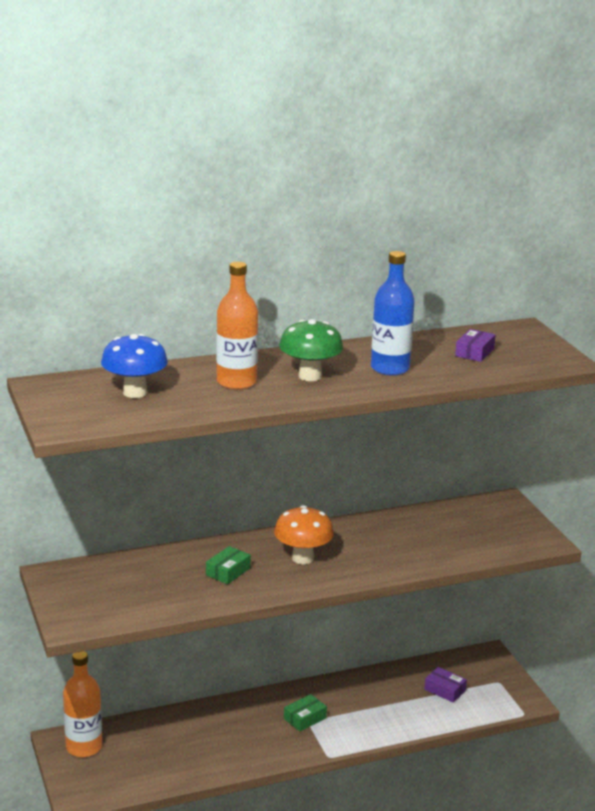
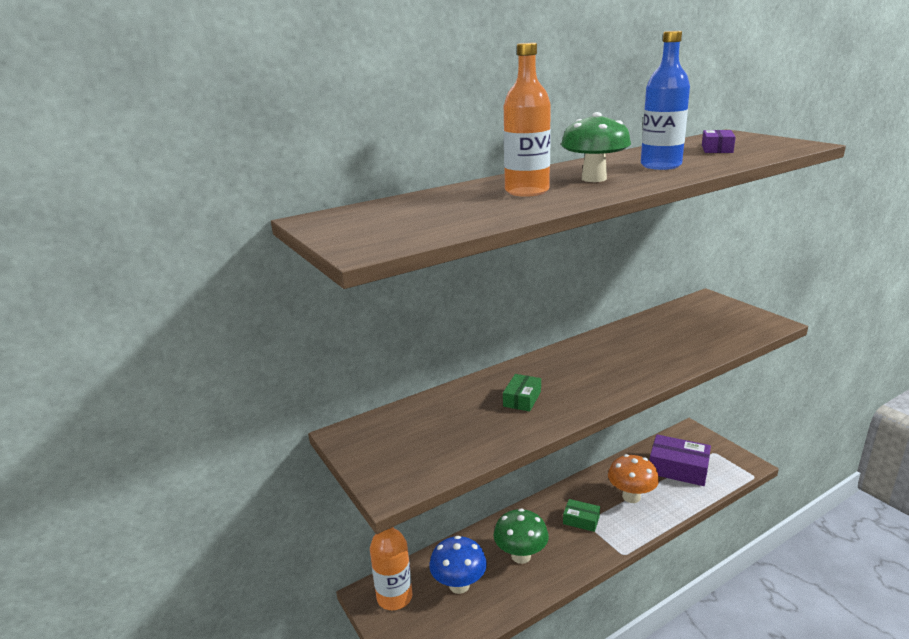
camera: 10 degrees left, 0 degrees up
(135, 392) = (427, 211): blue mushroom -> blue mushroom (459, 585)
(224, 737) = (521, 556): none -> green mushroom
(303, 558) = (582, 374): orange mushroom -> orange mushroom (631, 497)
(305, 718) = (581, 520): green box -> green box turned 75 degrees clockwise
(445, 690) = (678, 468): purple box -> purple box, size x1.82

